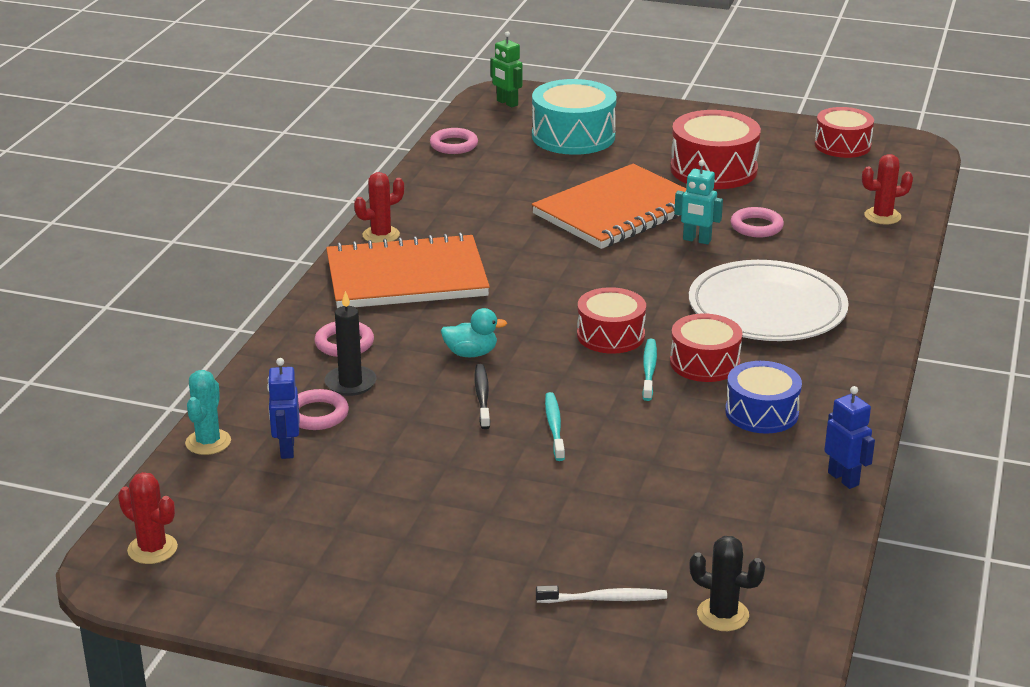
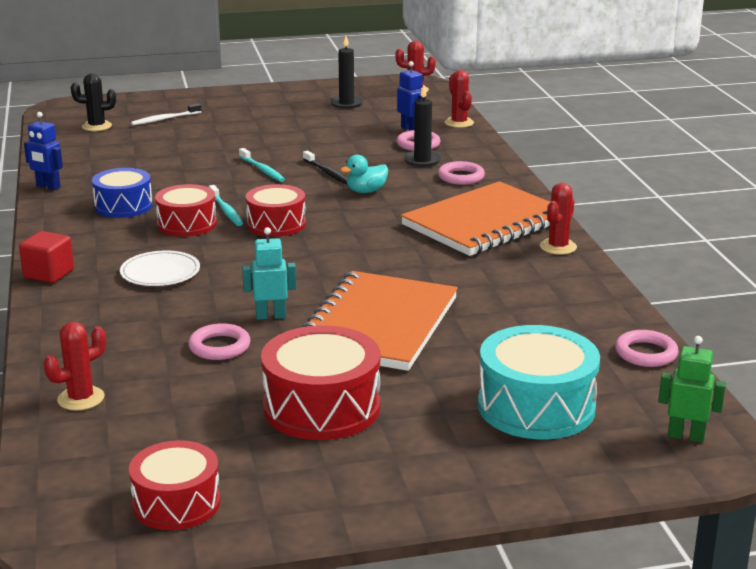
camera: 150 degrees right, 5 degrees down
(208, 442) = (459, 123): turquoise cactus -> red cactus
(296, 546) = (346, 104): none -> black candle
(767, 308) = (160, 272): white plate -> white plate, size x0.52
(878, 337) = (49, 274): none -> red cube

